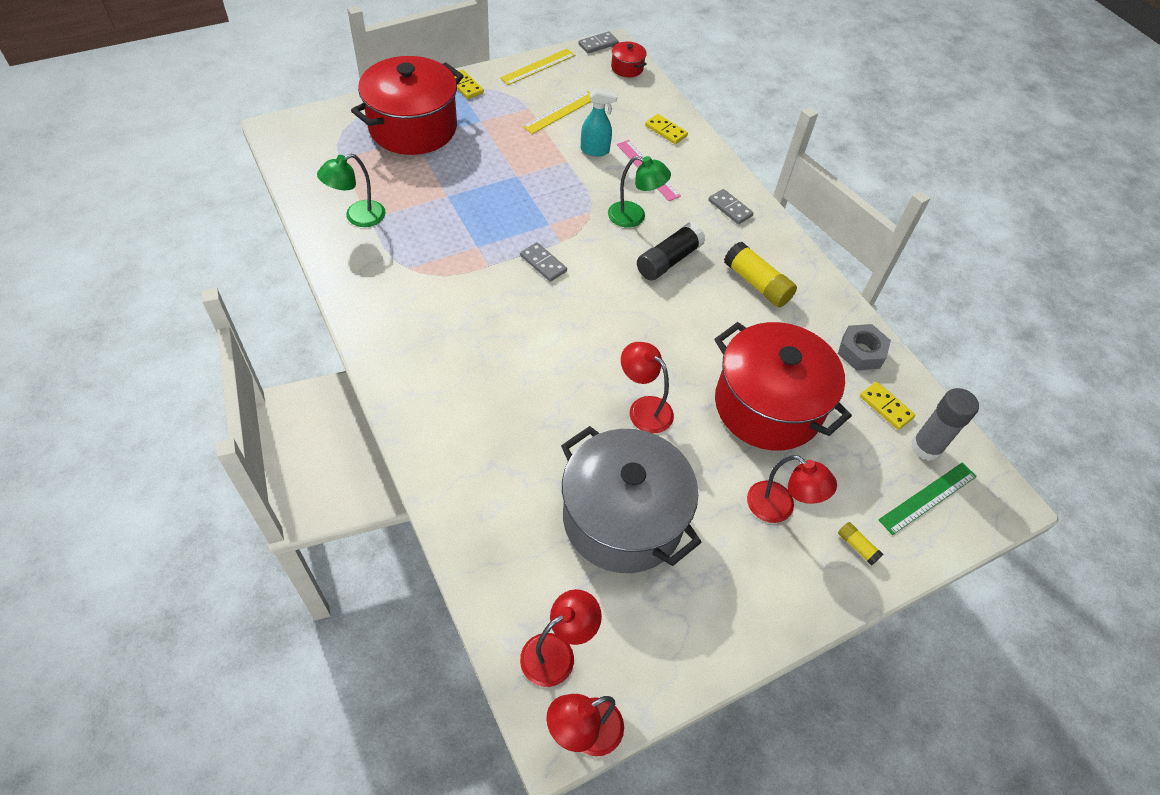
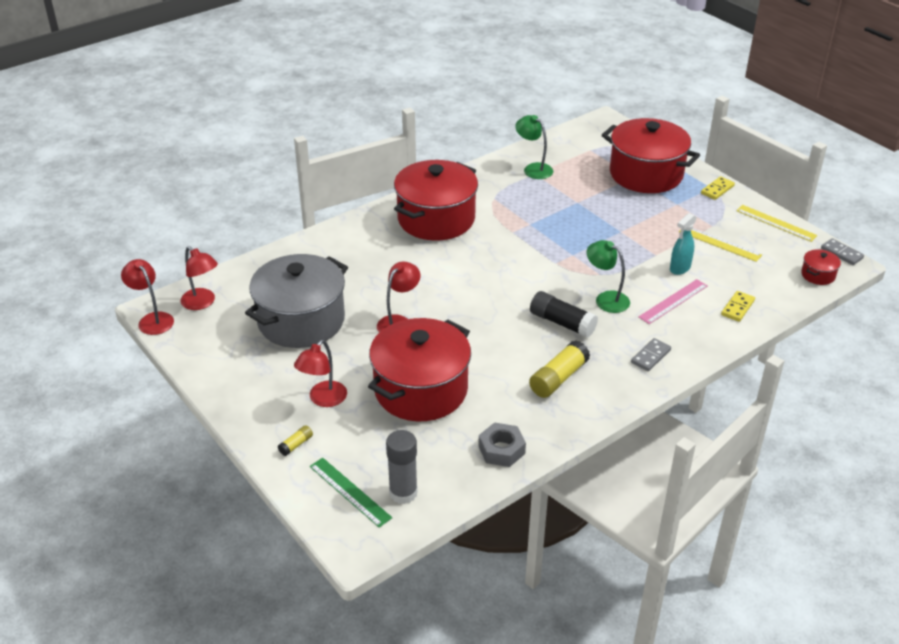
camera: 85 degrees right, 15 degrees down
(435, 334) = (436, 219): none -> red pot
(543, 263) = (526, 257): grey domino -> none
(595, 150) = (680, 268): turquoise spray bottle -> turquoise spray bottle turned 45 degrees clockwise
(634, 217) = (606, 299): green lamp -> green lamp turned 120 degrees clockwise
(886, 407) = (441, 466): yellow domino -> none

